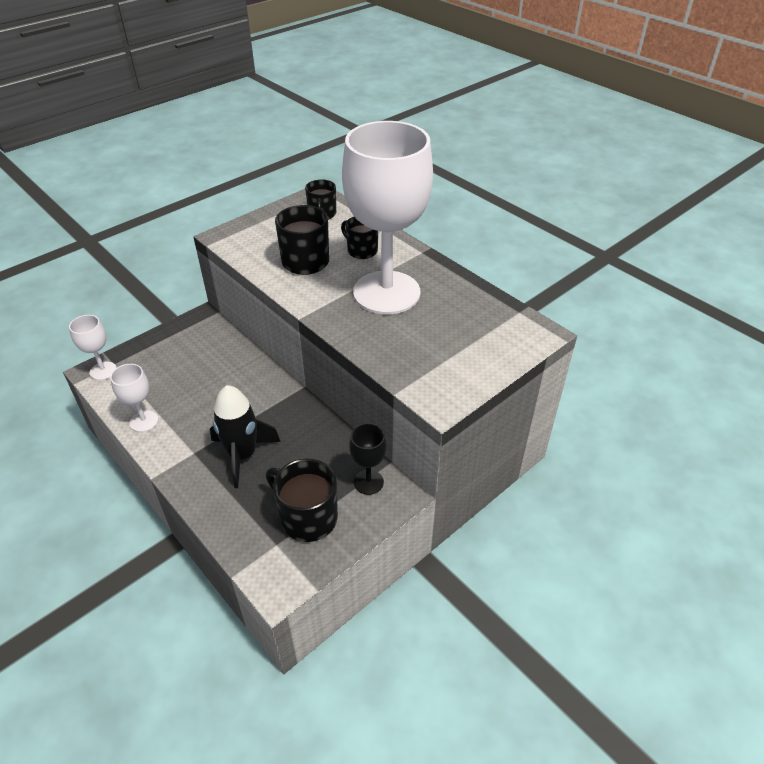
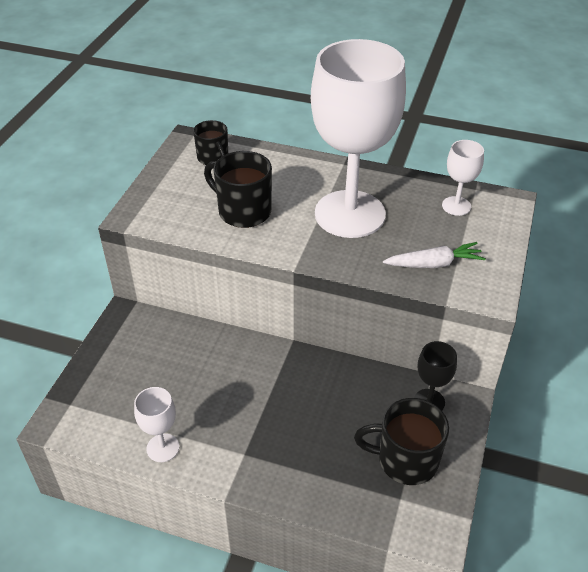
camera: 30 degrees left, 0 degrees up
(103, 371) = (65, 417): white goblet -> white goblet (456, 206)
(243, 455) = (295, 433): black rocket -> none
(361, 251) = (287, 182): black mug -> none
(417, 358) = (434, 264): none -> white carrot

